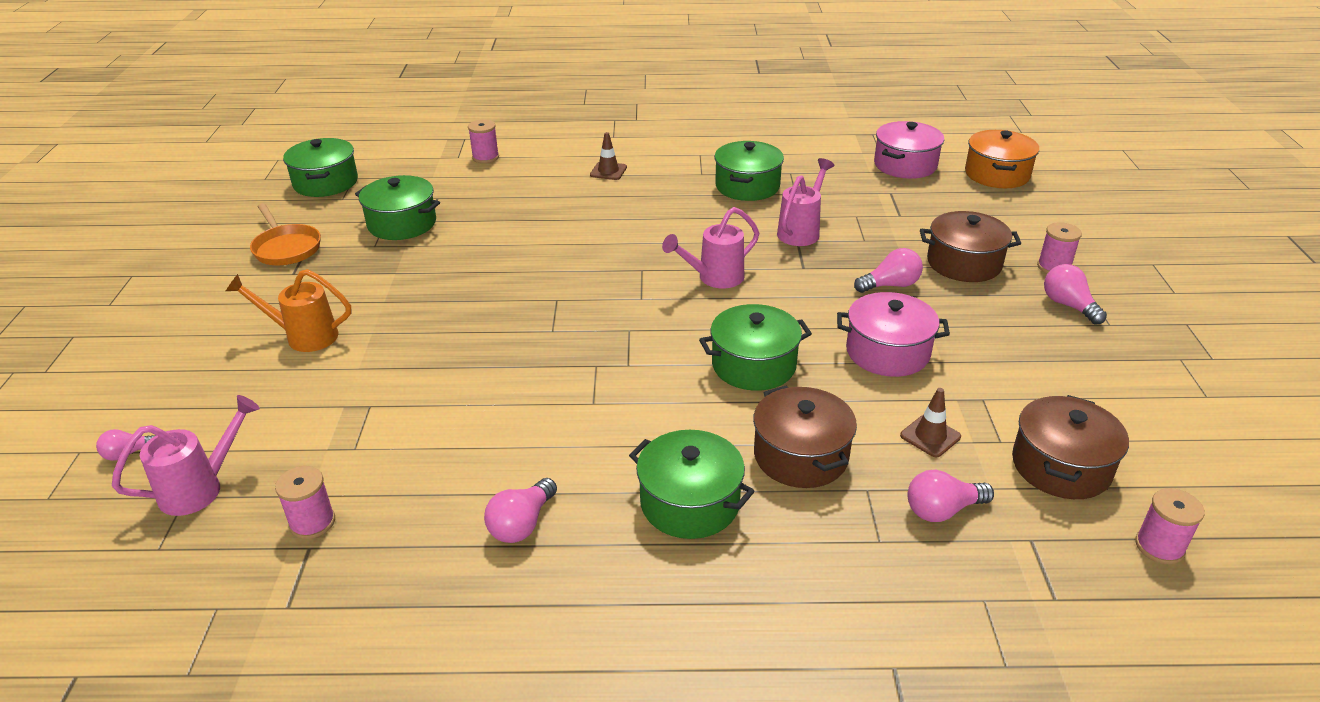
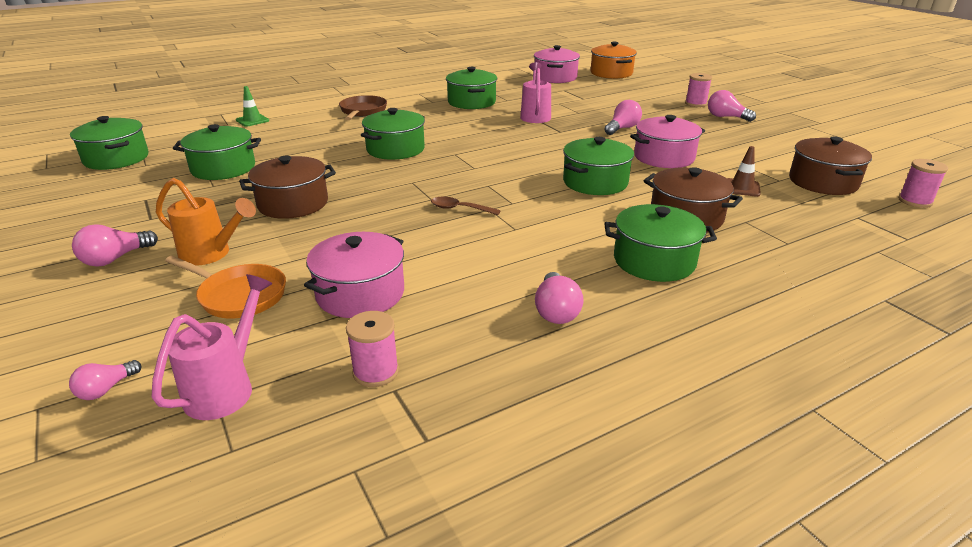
camera: 30 degrees left, 5 degrees down
(286, 248) = (123, 204): orange pan -> orange pan (239, 296)
(303, 336) = (211, 254): orange watering can -> orange watering can turned 135 degrees counterclockwise
(377, 431) = (360, 293): none -> pink pot
(485, 157) = (252, 120): pink spool -> green traffic cone
(566, 355) = (460, 209): none -> brown spoon
(586, 244) = (395, 149): none -> green pot
(608, 171) = (362, 111): brown traffic cone -> brown pan
(714, 278) = (510, 148): pink watering can -> none
(942, 510) = (797, 218): pink light bulb -> pink light bulb (115, 259)
(964, 263) = (648, 111): brown pot -> brown pot (293, 204)

